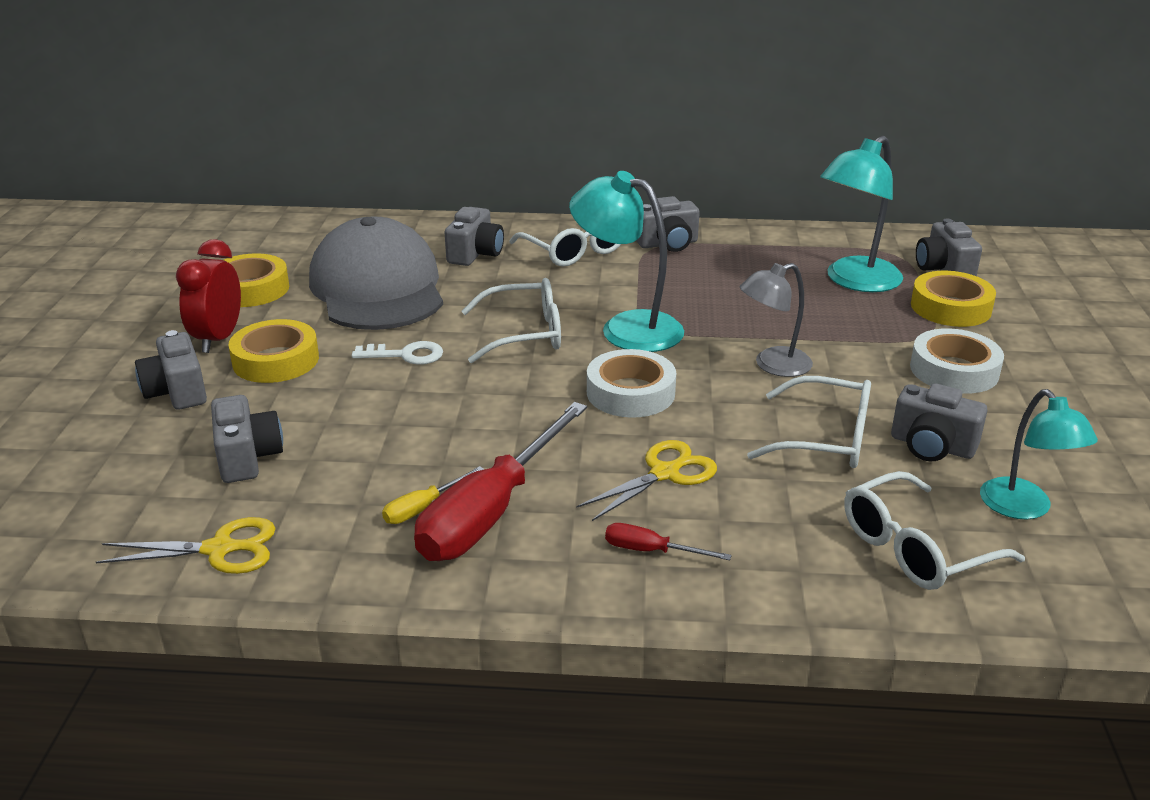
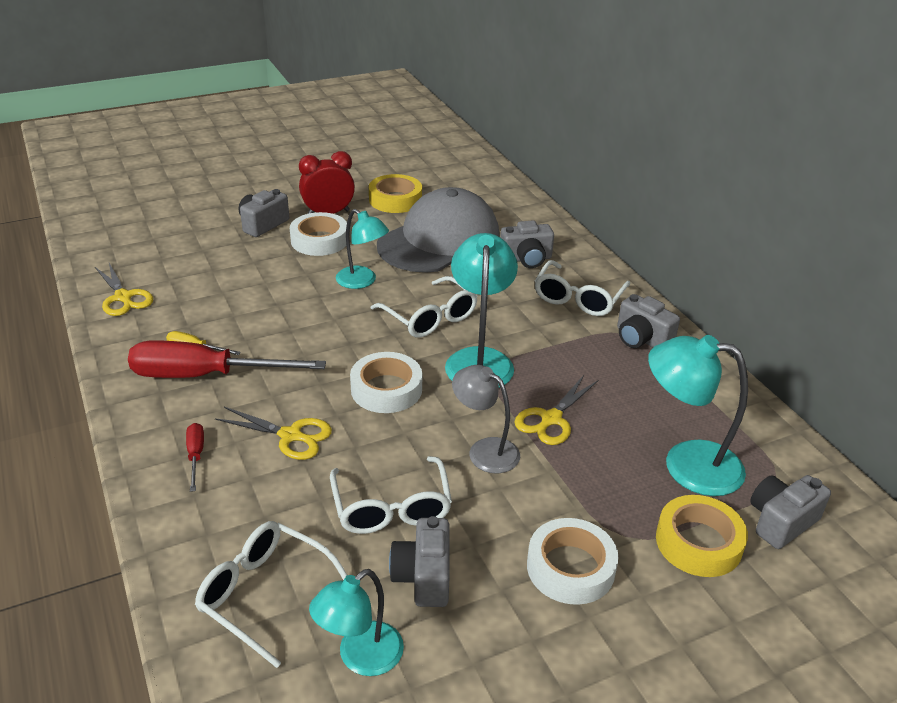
camera: 60 degrees right, 5 degrees up
(248, 457) = (212, 272): grey camera -> none
(276, 360) = (319, 240): yellow tape -> white tape
(405, 355) = (362, 281): white key -> turquoise lamp
(750, 320) = (551, 419): none -> yellow scissors

